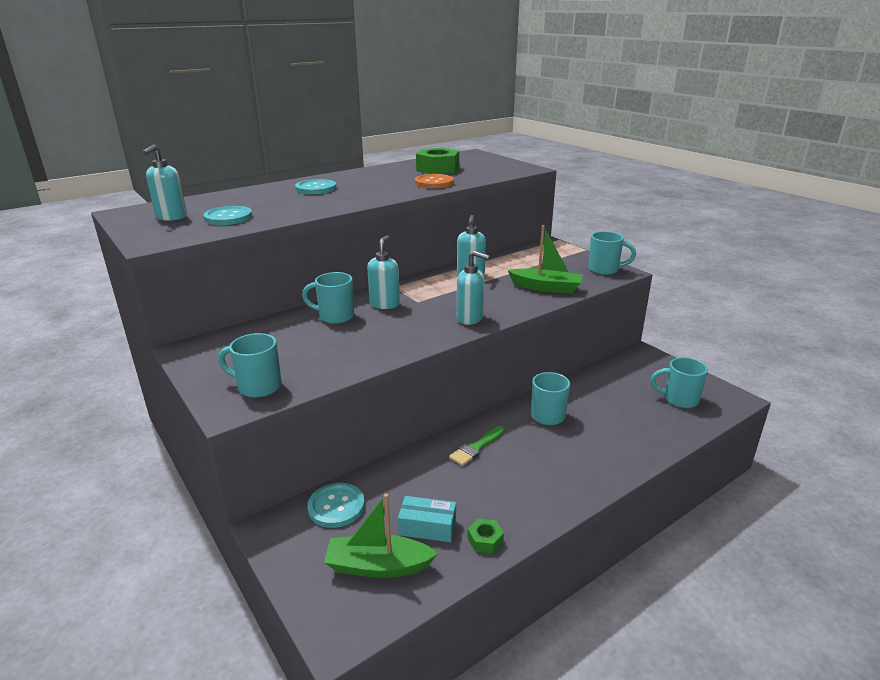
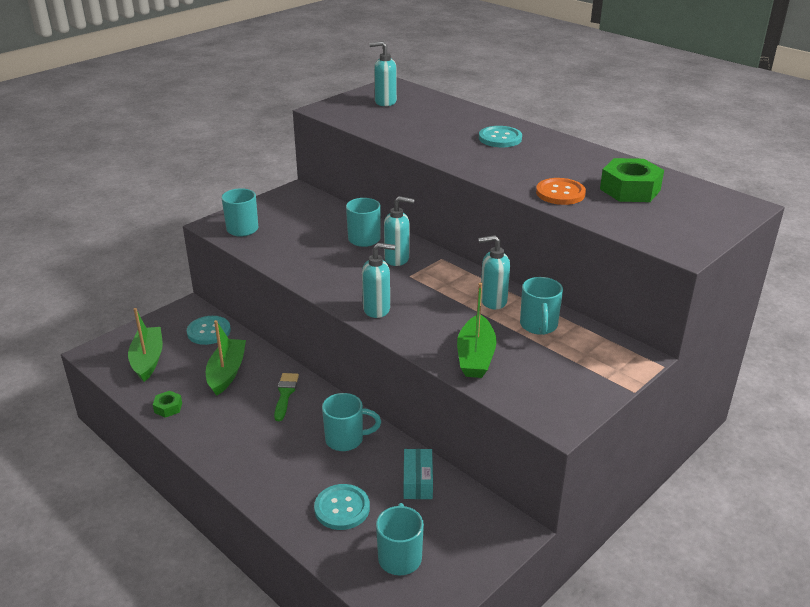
camera: 80 degrees right, 5 degrees up
(228, 217) = (392, 120): turquoise button -> turquoise button (342, 508)
(427, 527) = (184, 377): turquoise box -> turquoise box (418, 481)
(428, 490) = (226, 373): none -> green boat
(470, 318) = (377, 309): turquoise soap dispenser -> turquoise soap dispenser turned 105 degrees counterclockwise
(476, 448) = (285, 394): green brush -> green brush turned 60 degrees clockwise
(604, 270) = (558, 406): turquoise mug -> turquoise mug (538, 326)

